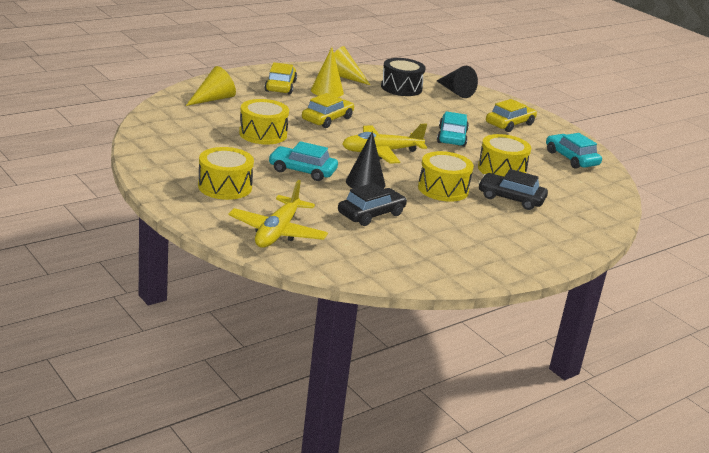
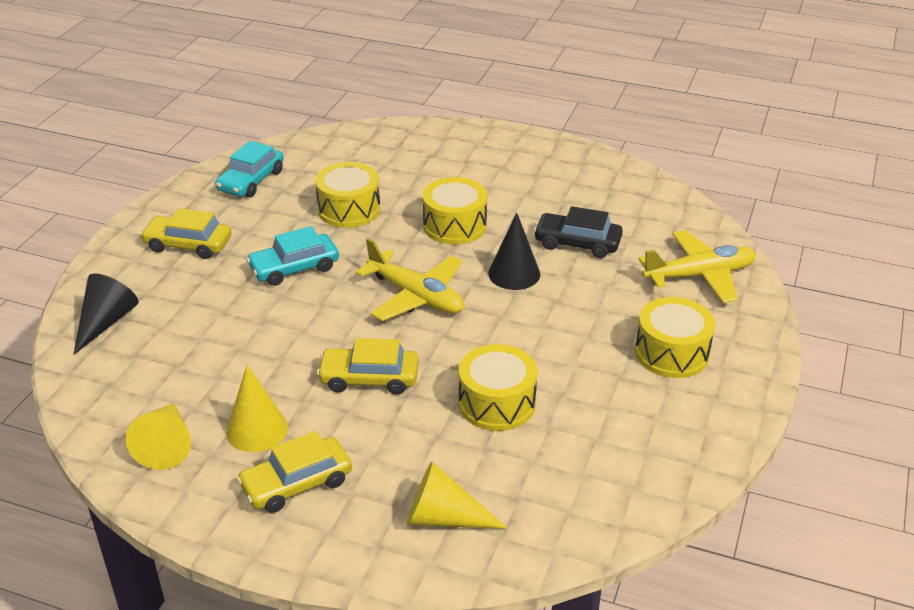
camera: 120 degrees left, 10 degrees up
(302, 170) = (550, 324): turquoise car -> none
(401, 88) = (150, 371): black drum -> none
(511, 198) = (416, 185): black car -> none

